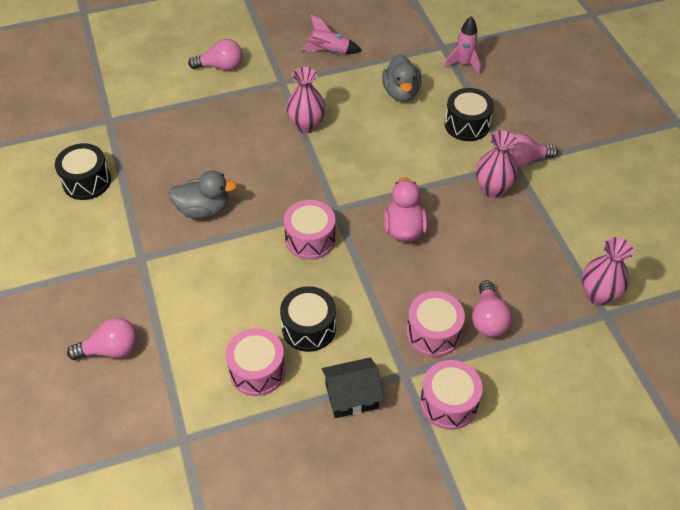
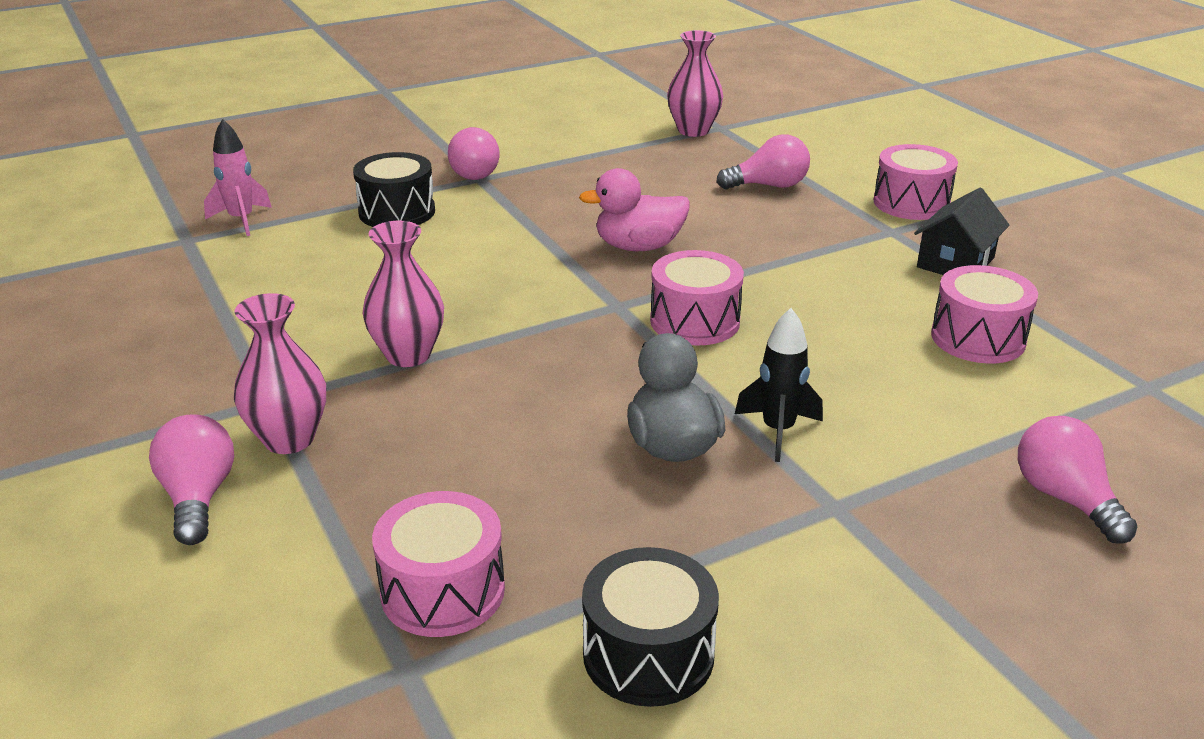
camera: 100 degrees left, 20 degrees down
(201, 251) = (778, 431): none -> black rocket
(309, 328) = (870, 304): black drum -> none
(329, 51) = (174, 353): pink rocket -> none
(352, 396) = (955, 262): black house -> black house turned 60 degrees clockwise
(401, 93) = (314, 269): grey duck -> none
(433, 333) = (814, 217): pink drum -> pink drum (443, 591)
(492, 189) = (535, 190): pink vase -> pink vase (289, 439)

